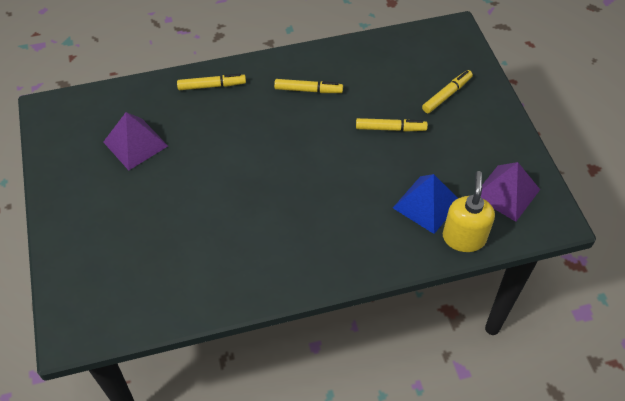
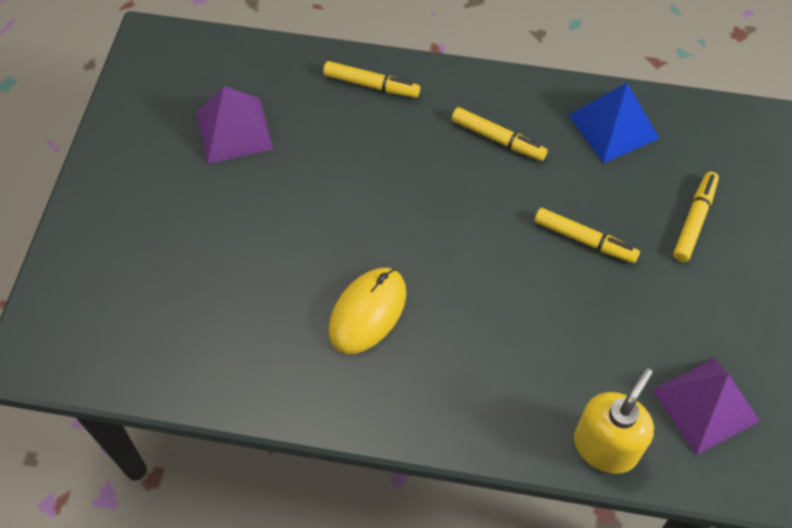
camera: 25 degrees right, 5 degrees up
(282, 219) = (368, 312): none -> yellow mouse
(427, 204) = (578, 374): blue pyramid -> blue pyramid (613, 127)
(446, 95) = (694, 220): yellow marker -> yellow marker turned 45 degrees counterclockwise

